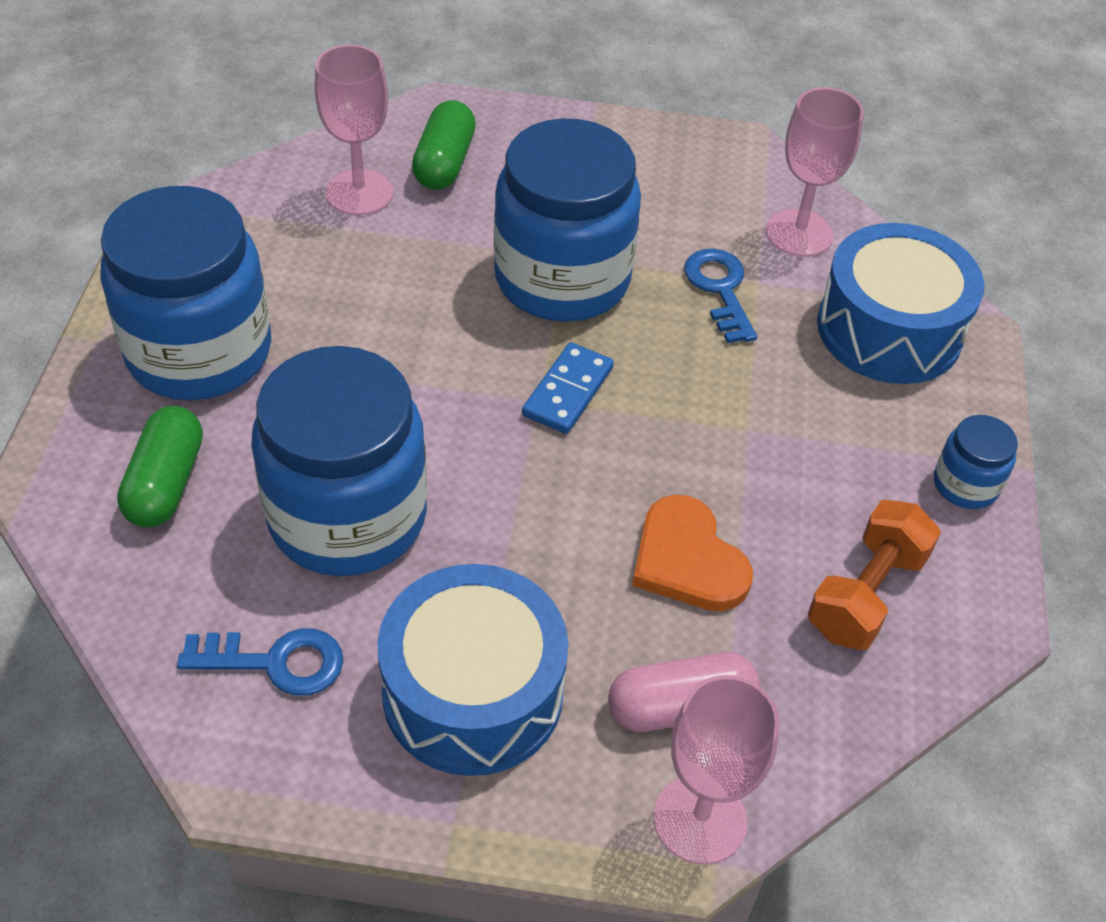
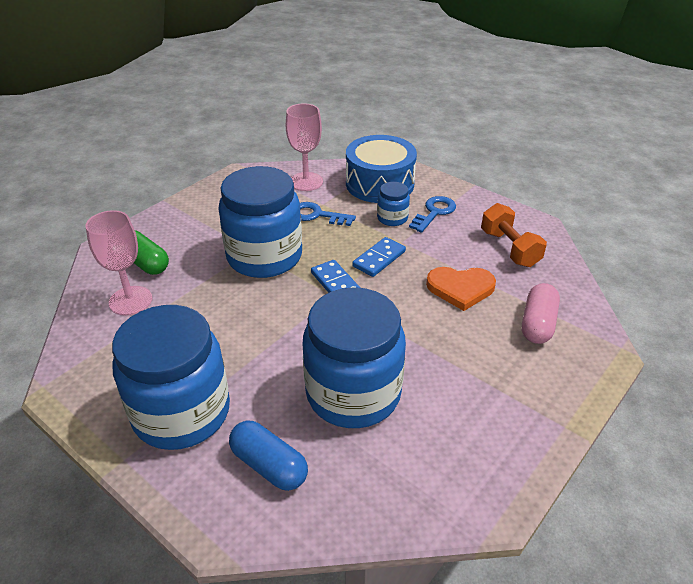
camera: 55 degrees left, 10 degrees down
(165, 483) = (269, 465): green capsule -> blue capsule
(275, 662) = (430, 461): blue key -> blue key (434, 212)
(473, 692) = (493, 389): blue drum -> none
(674, 418) = (379, 259): none -> blue domino
(700, 819) = (598, 342): pink goblet -> none
(965, 484) = (472, 201): blue jar -> blue jar (392, 218)

